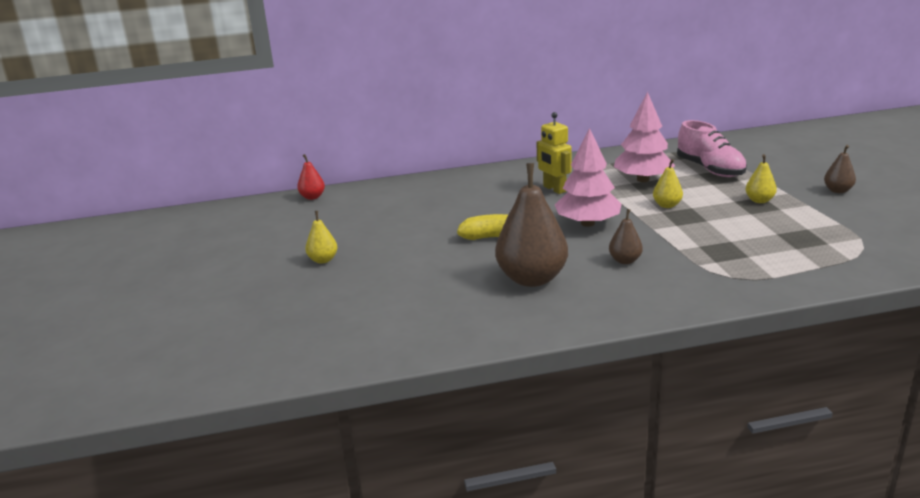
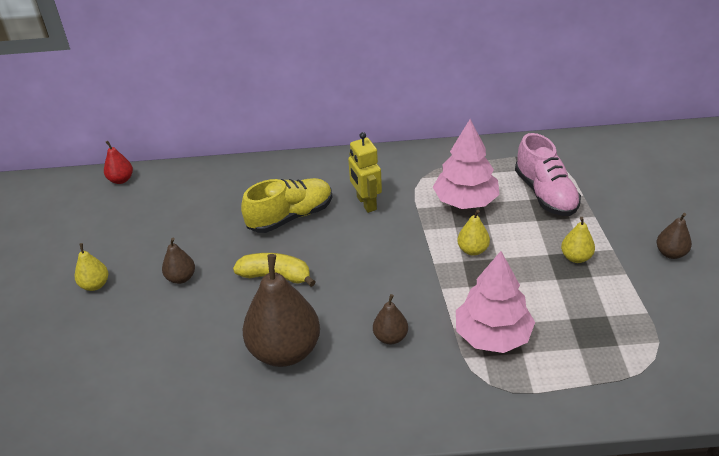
camera: 10 degrees right, 15 degrees up
(406, 247) = (181, 278): none -> brown pear
(489, 203) = (290, 217): none -> yellow shoe
(588, 223) = (377, 268): pink tree -> pink tree (493, 335)

